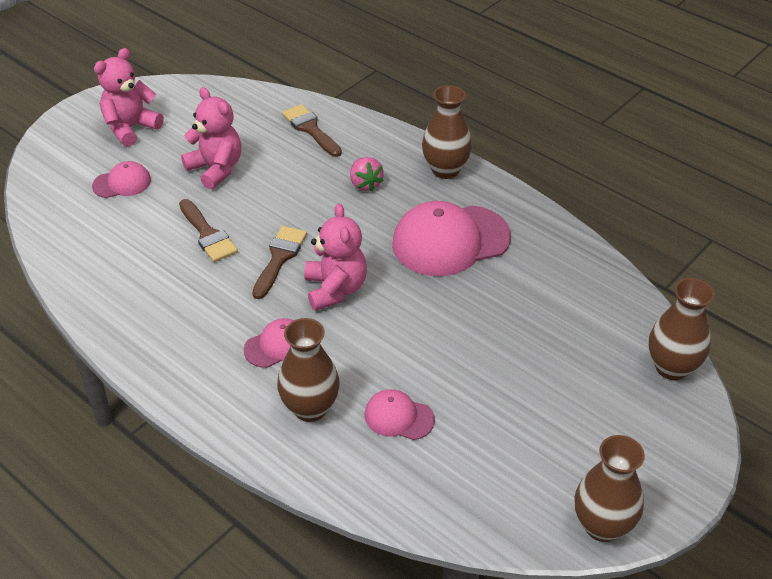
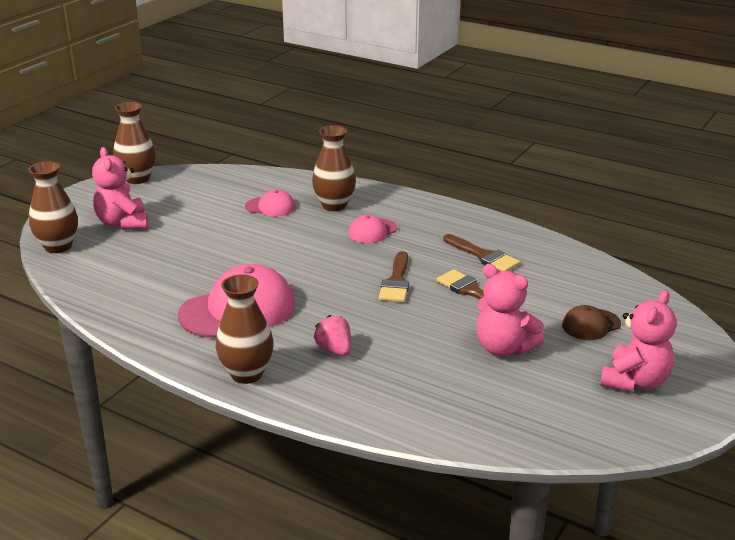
camera: 170 degrees right, 15 degrees down
(122, 183) = (591, 325): pink cap -> brown cap
(310, 129) = (420, 404): brown brush -> brown brush (483, 256)
(335, 289) = (338, 266): pink teddy bear -> pink teddy bear (123, 223)

